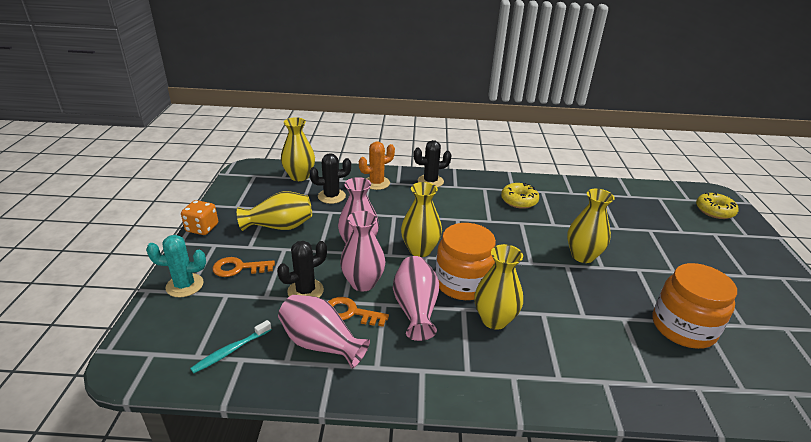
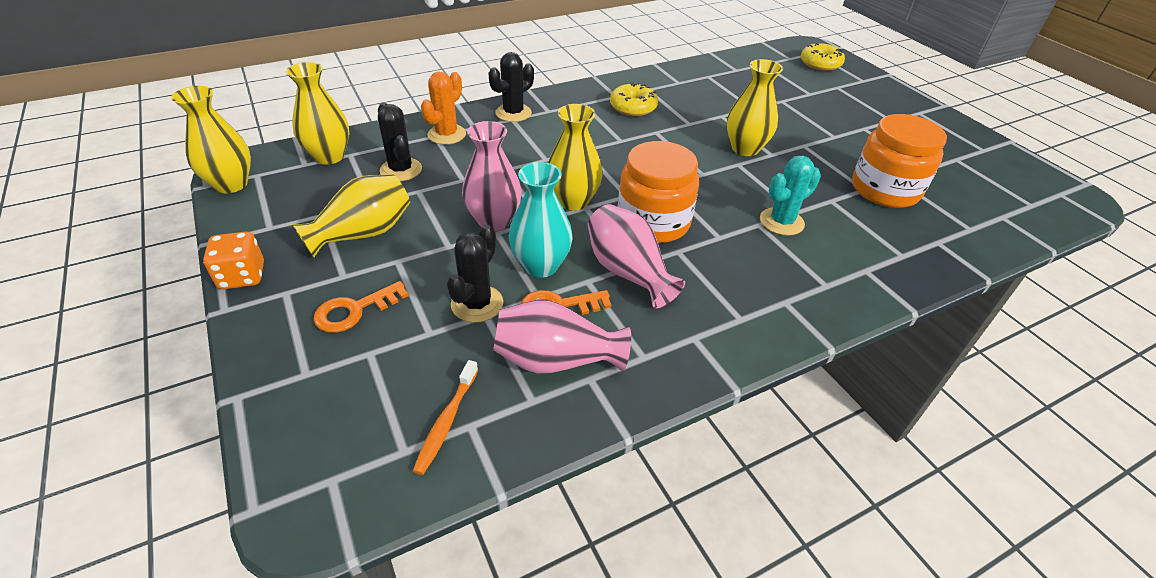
camera: 30 degrees left, 10 degrees up
(185, 285) = (292, 366): turquoise cactus -> turquoise cactus (781, 222)
(231, 350) = (447, 421): turquoise toothbrush -> orange toothbrush
(331, 196) = (401, 170): black cactus -> black cactus turned 75 degrees counterclockwise
(363, 283) = (541, 266): pink vase -> turquoise vase
(494, 320) = (719, 250): yellow vase -> yellow vase (231, 184)

